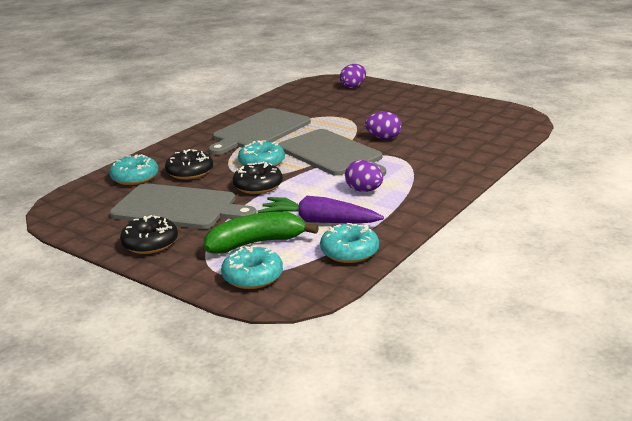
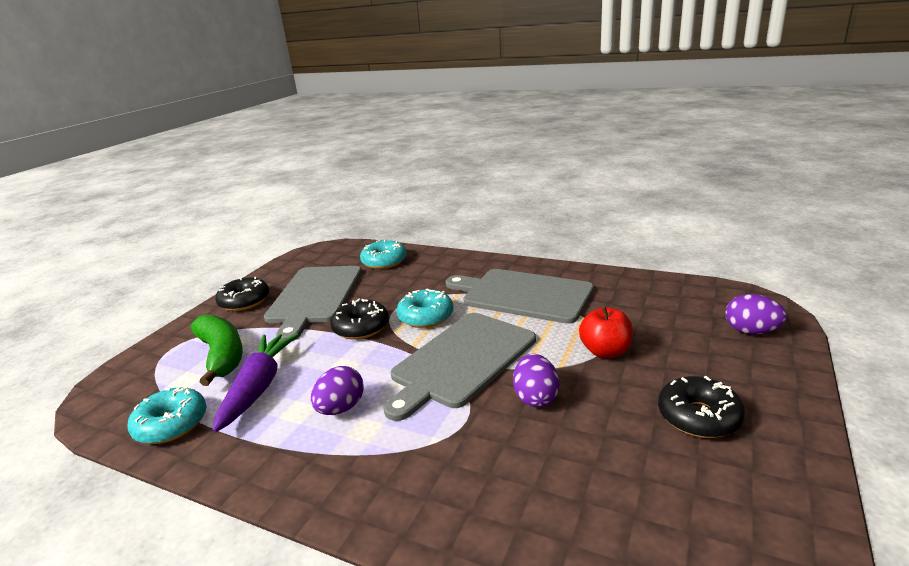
camera: 80 degrees right, 0 degrees up
(190, 172) = (397, 283): black donut -> black donut (698, 417)
(252, 276) = (151, 368): turquoise donut -> none
(349, 118) = (605, 351): none -> red apple

